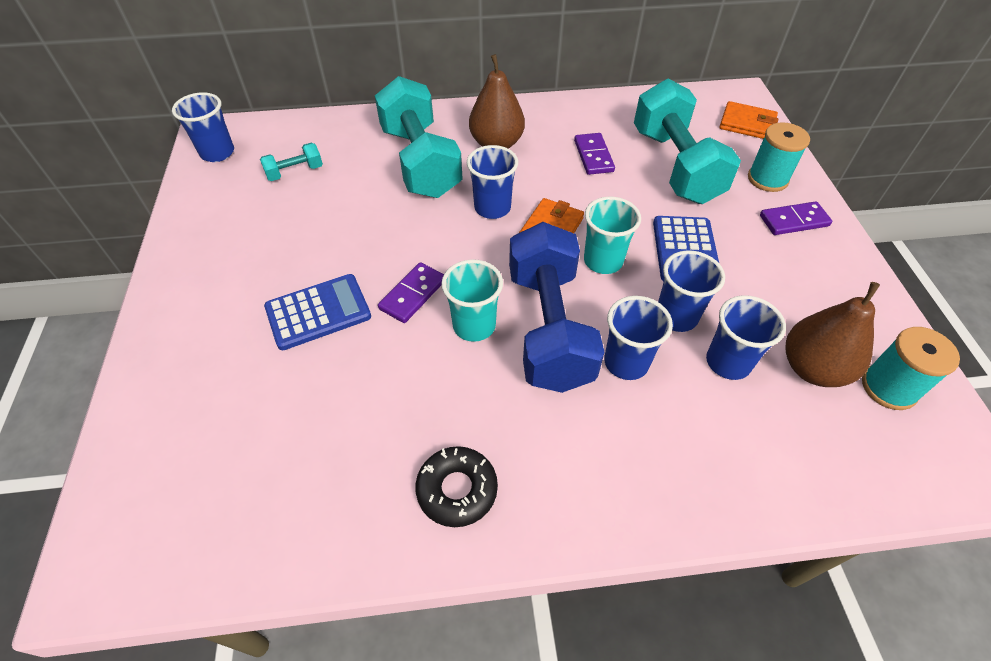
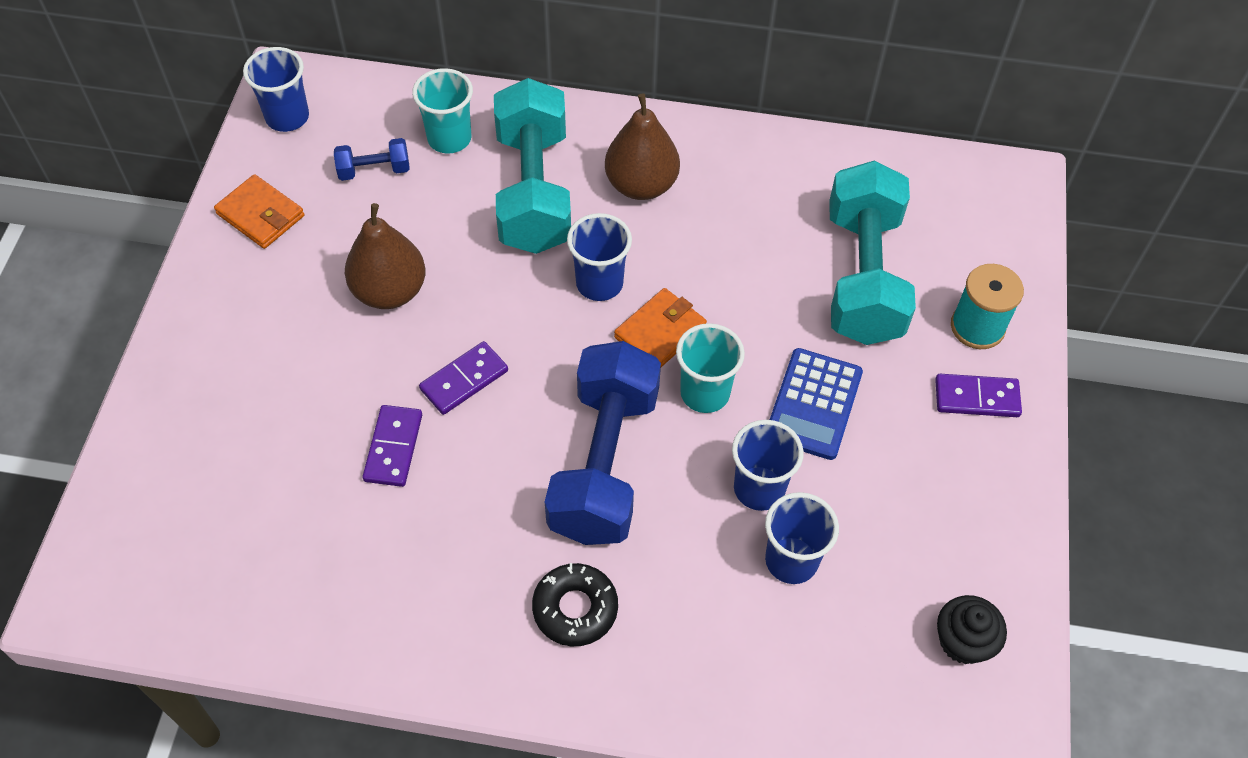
camera: 15 degrees right, 5 degrees up
(295, 172) = (374, 170): turquoise dumbbell -> blue dumbbell
(318, 312) = (352, 375): blue calculator -> none
(457, 489) = (437, 618): black donut -> black donut (575, 608)
(474, 326) = (520, 438): turquoise cup -> turquoise cup (449, 139)
(593, 156) = (761, 235): purple domino -> purple domino (393, 447)
(626, 362) = (674, 529): blue cup -> none
(747, 124) = (998, 232): orange wallet -> orange wallet (261, 215)
(812, 368) = (887, 594): brown pear -> brown pear (390, 291)
(888, 387) = (963, 641): turquoise spool -> black cupcake

